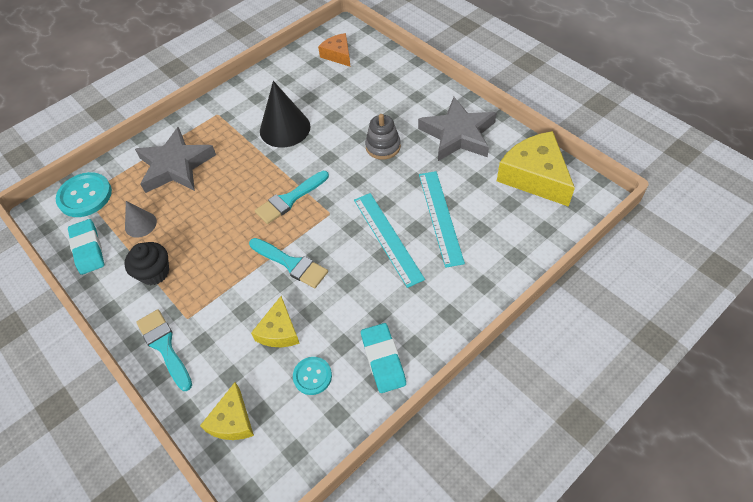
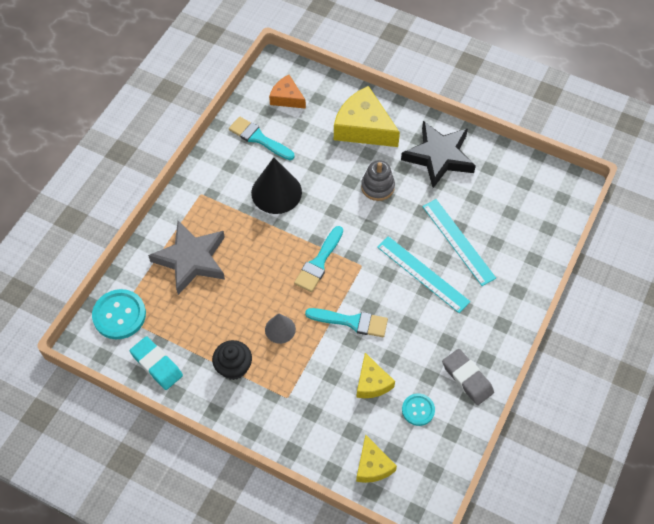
camera: 25 degrees left, 5 degrees up
(140, 224) = (192, 326): grey cone -> grey cone (280, 329)
(164, 346) = (281, 427): turquoise brush -> turquoise brush (258, 138)
(383, 359) = (467, 378): turquoise eraser -> grey eraser
(458, 134) = (439, 157): grey star -> black star
(534, 176) = (520, 181): yellow cheese -> yellow cheese (363, 127)

